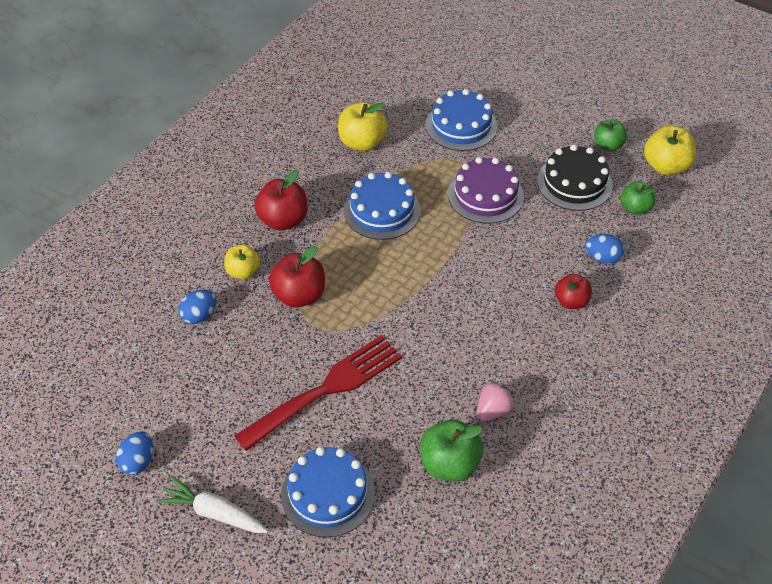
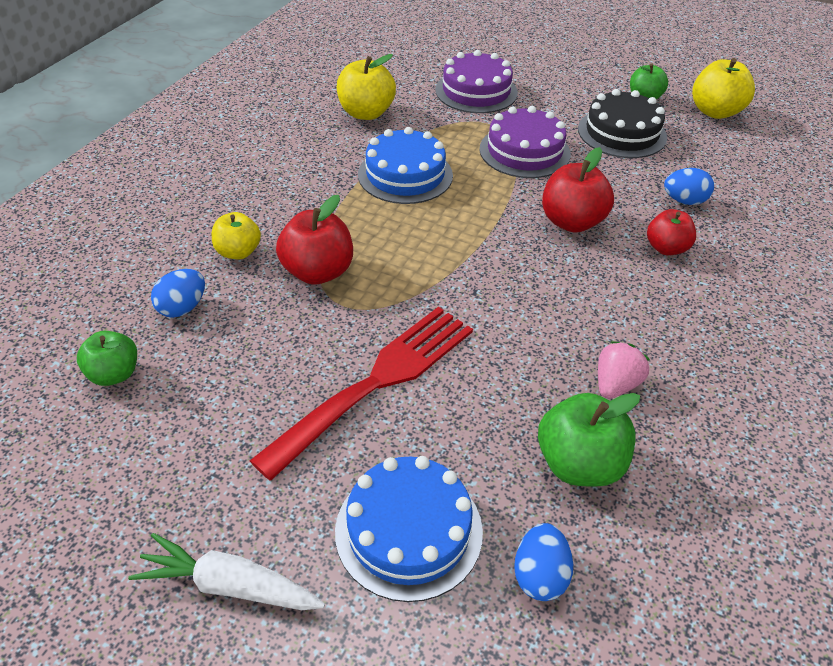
camera: 10 degrees left, 5 degrees down
(138, 461) = (98, 518): blue egg -> blue egg (539, 575)
(283, 220) = (283, 193): red apple -> red apple (572, 222)
(461, 125) = (476, 91): blue cake -> purple cake
(635, 208) = (699, 151): green apple -> green apple (114, 374)

